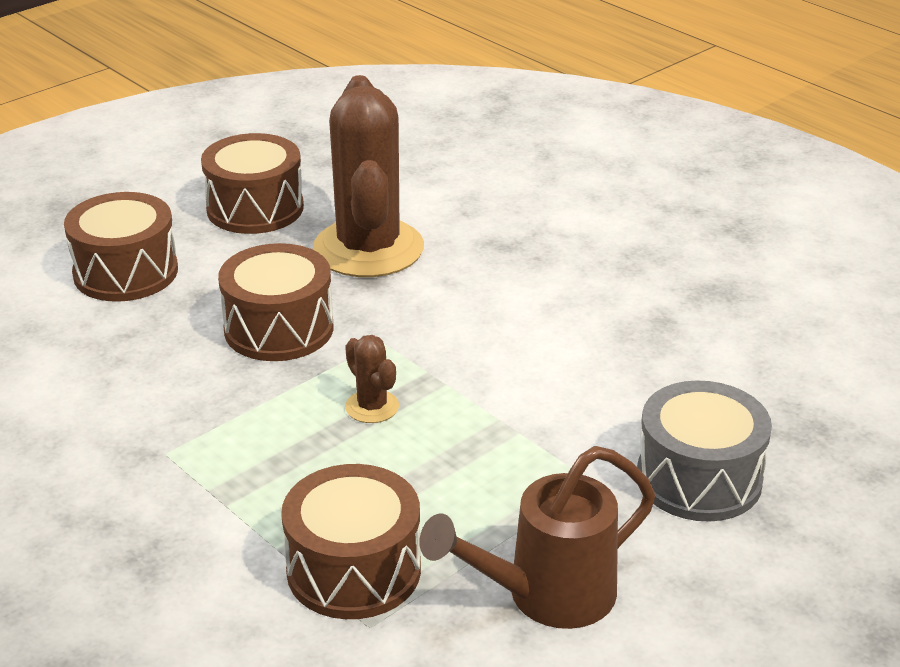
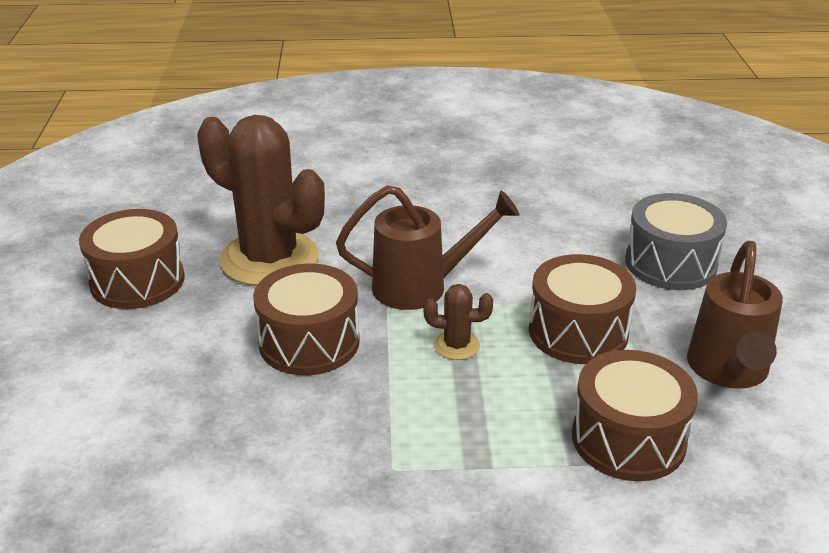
camera: 50 degrees left, 0 degrees up
(126, 272) = (120, 382): brown drum -> brown drum (578, 332)
(435, 345) = (421, 287): none -> brown watering can

